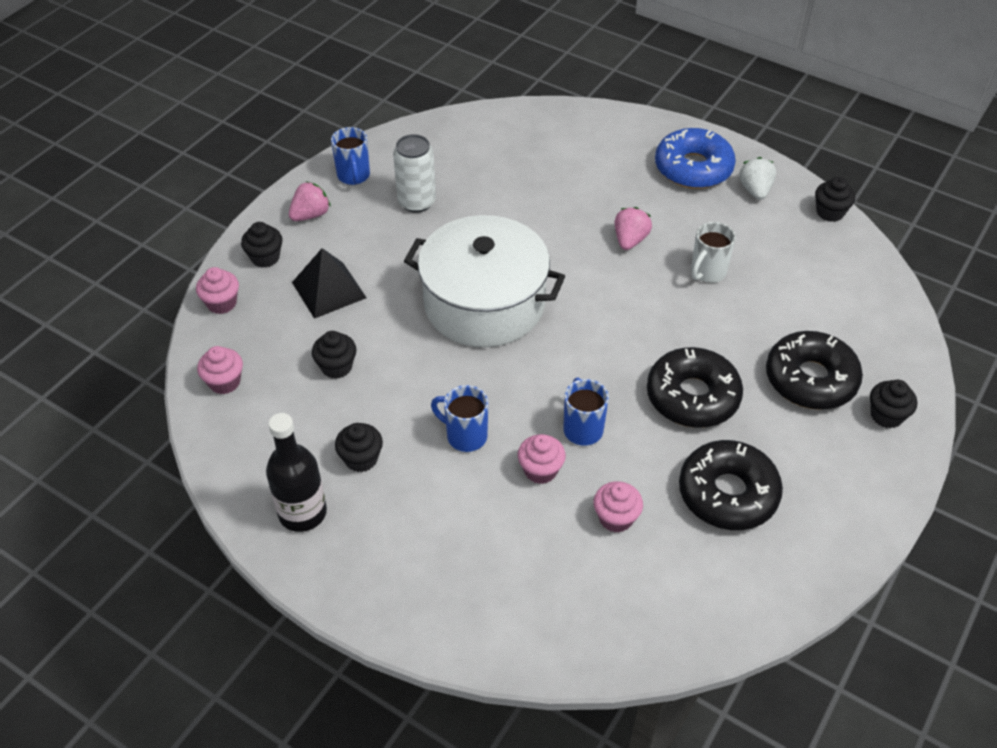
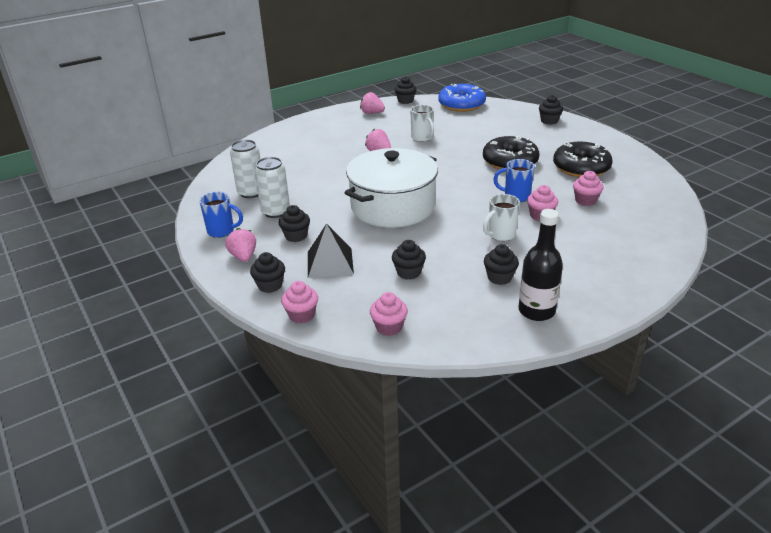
camera: 65 degrees left, 15 degrees down
(371, 240) = (296, 236): none -> black cupcake
(450, 163) = (251, 192): none -> white can
(465, 436) = (500, 235): blue mug -> white mug
(693, 168) = (338, 123): blue donut -> blue donut (461, 105)
(755, 190) = (372, 113): white strawberry -> pink strawberry
(810, 379) = (516, 131): black donut -> none

